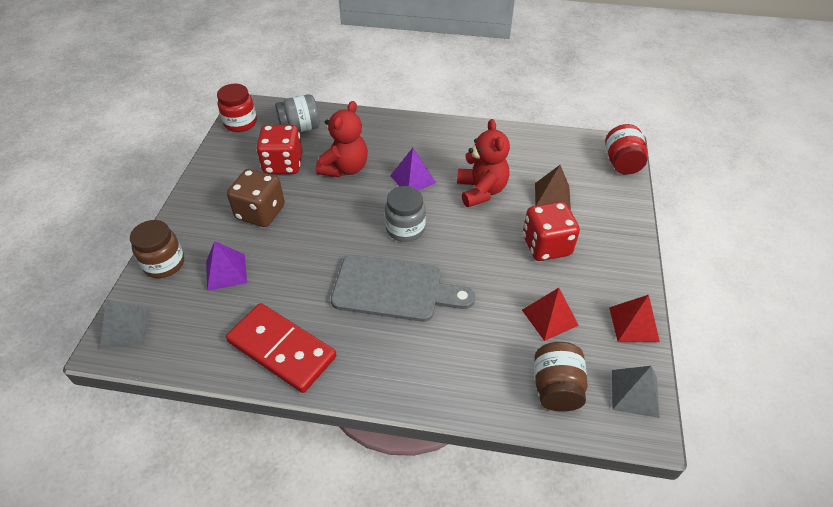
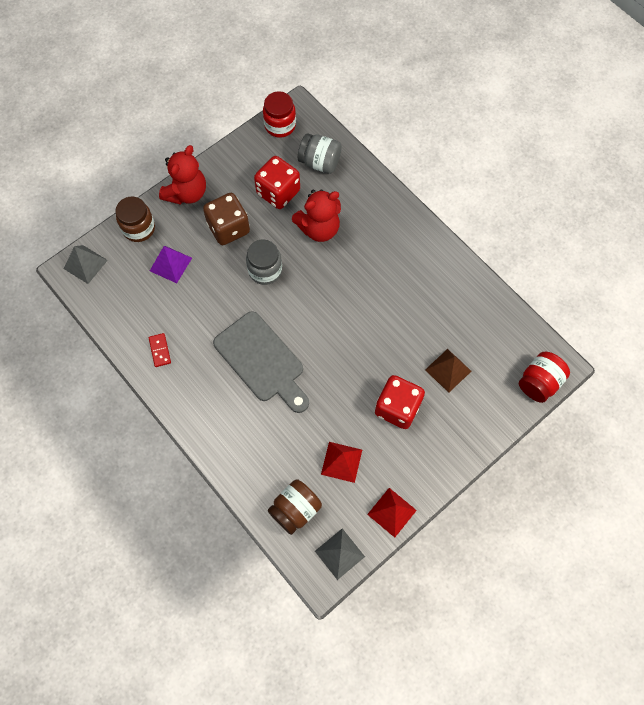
camera: 40 degrees right, 20 degrees up
(282, 349) = (160, 350): red domino -> red domino, size x0.41
(405, 229) = (313, 317): grey jar -> grey jar (265, 270)
(413, 179) = (359, 275): purple pyramid -> none
(481, 191) = (399, 325): red teddy bear -> red teddy bear (186, 193)

